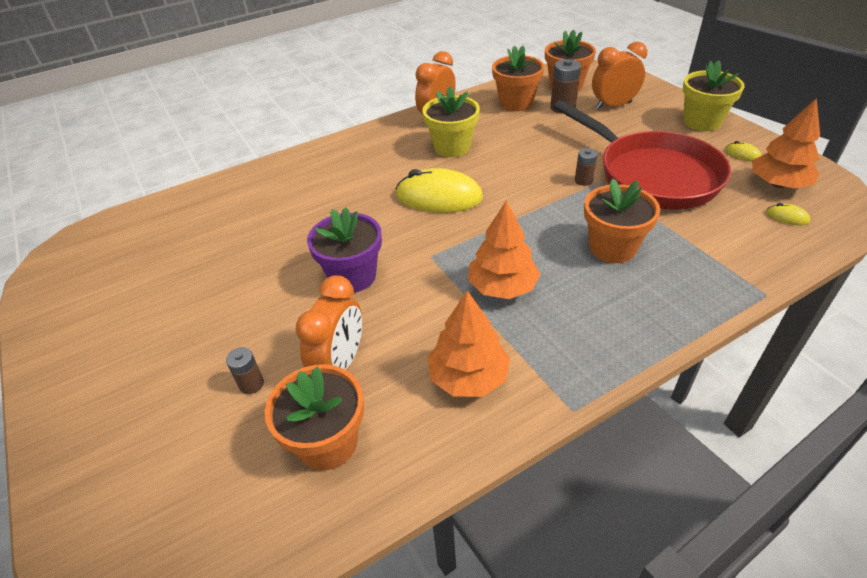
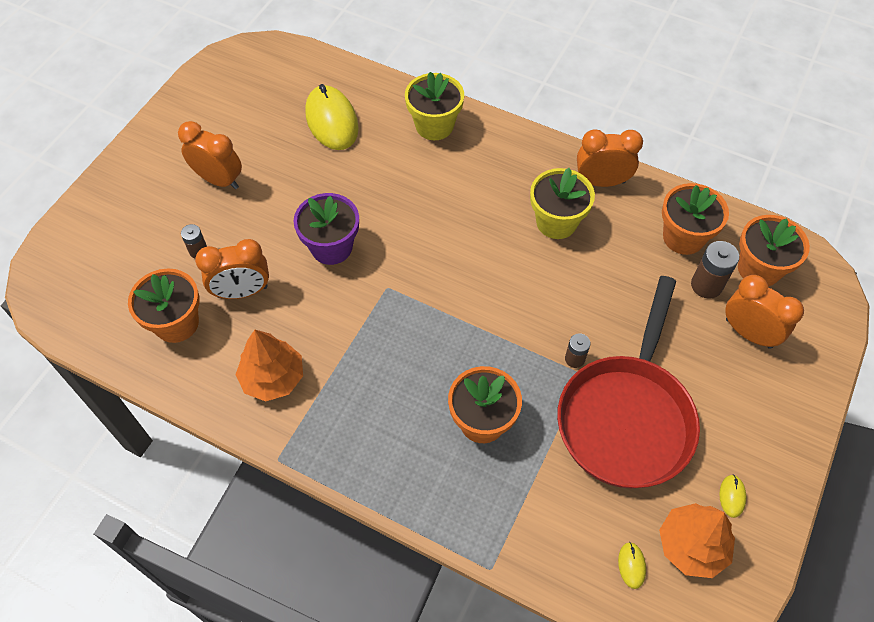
camera: 55 degrees right, 15 degrees up
(181, 332) = (219, 180): none -> orange clock
(439, 197) = (469, 252): yellow mouse -> yellow mouse (332, 121)
(502, 287) = (380, 357): orange tree -> none
(701, 122) = (778, 436): yellow flower pot -> yellow flower pot (434, 126)

